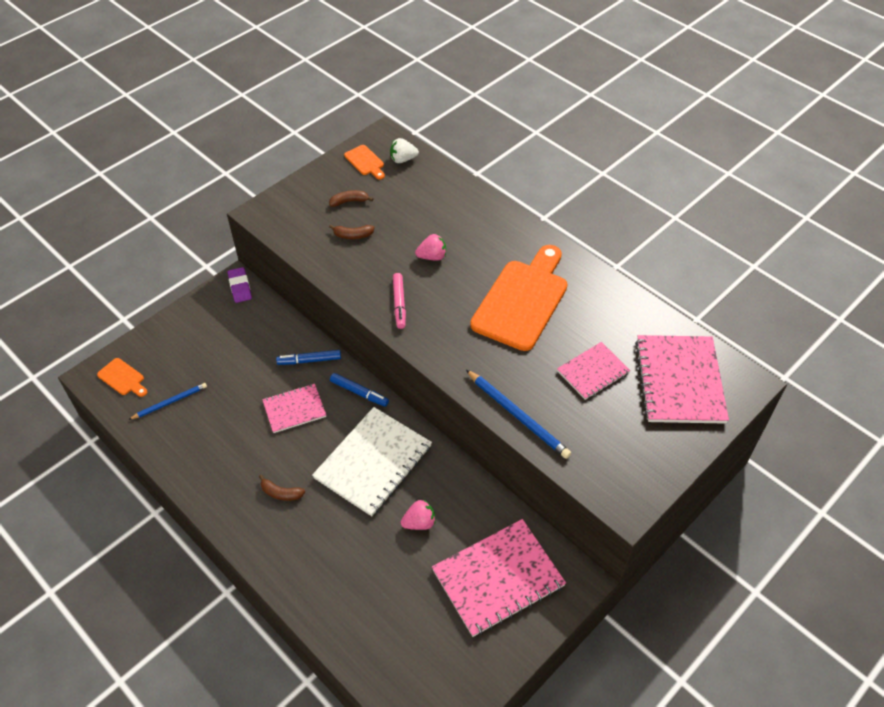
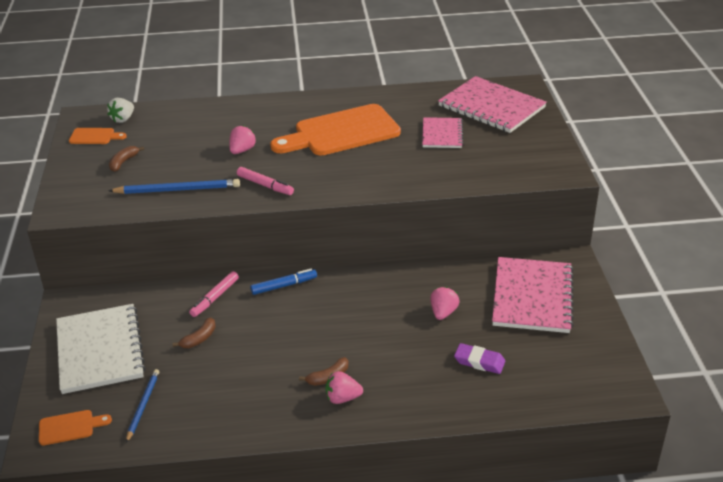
camera: 50 degrees left, 15 degrees down
(240, 287) = (77, 301): purple eraser -> purple eraser (479, 361)
(266, 518) = (342, 398): none -> pink strawberry
(294, 409) = (253, 330): pink notebook -> none
(309, 360) = (215, 298): blue marker -> pink marker
(353, 235) = (162, 176): brown banana -> brown banana (199, 339)
(373, 462) = (360, 310): white notebook -> white notebook (100, 350)
(518, 415) = (440, 181): blue pencil -> blue pencil (178, 190)
(522, 300) = (341, 132): orange cutting board -> orange cutting board turned 90 degrees counterclockwise

